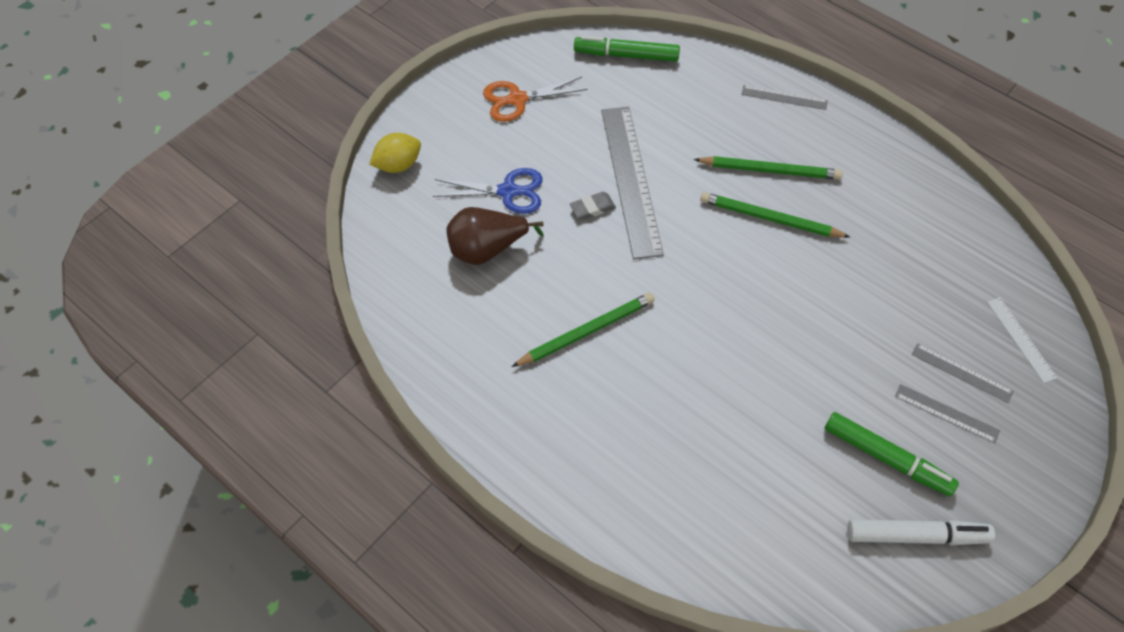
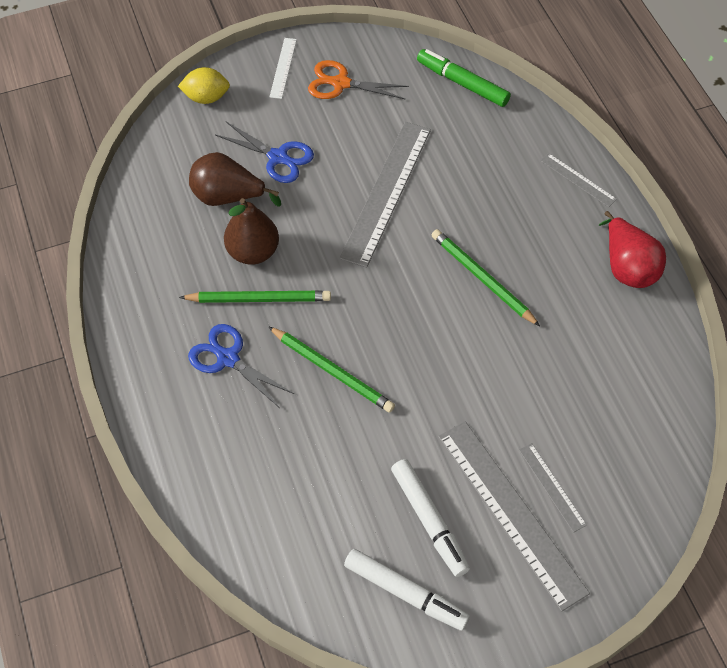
camera: 30 degrees right, 0 degrees up
(549, 290) = (253, 252): none -> brown pear
(592, 208) = (337, 201): grey eraser -> none
(598, 402) = (228, 358): none -> blue scissors
(770, 170) = (514, 237): green pencil -> green pencil (332, 371)
(879, 153) = (627, 267): none -> red pear
(886, 458) = (429, 520): green marker -> white marker
(946, 413) = (511, 512): grey ruler -> grey ruler, size x2.12
(1021, 339) = (630, 486): white ruler -> white ruler (283, 68)

